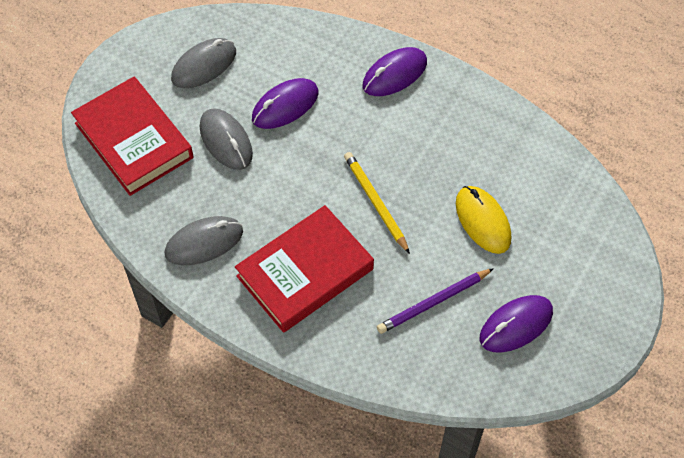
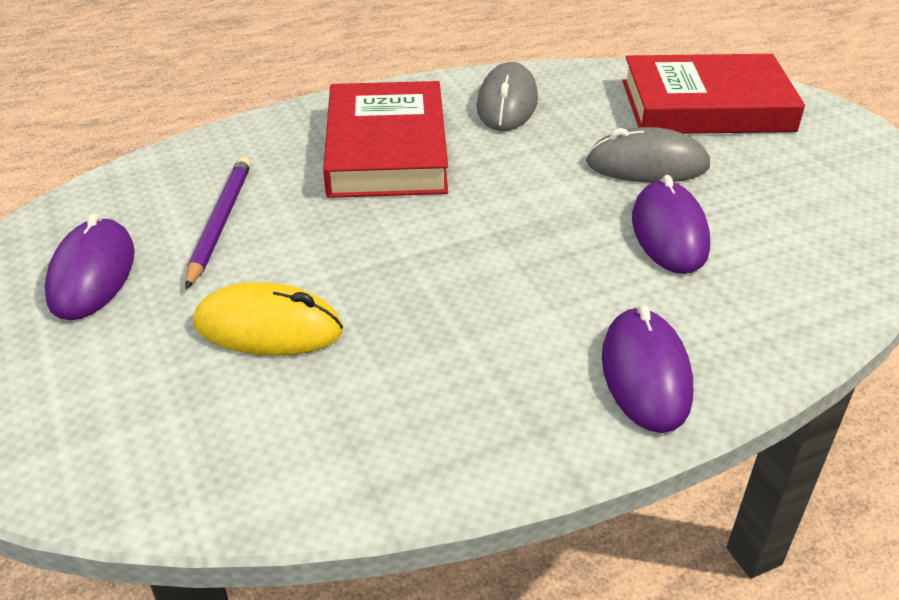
camera: 125 degrees right, 20 degrees down
(204, 65) = (805, 192): grey mouse -> none
(376, 203) = (418, 242): yellow pencil -> none

